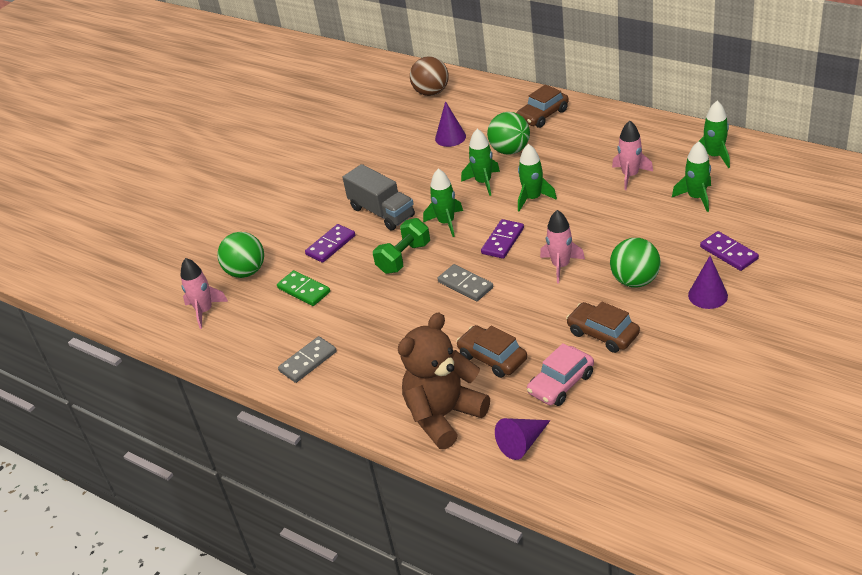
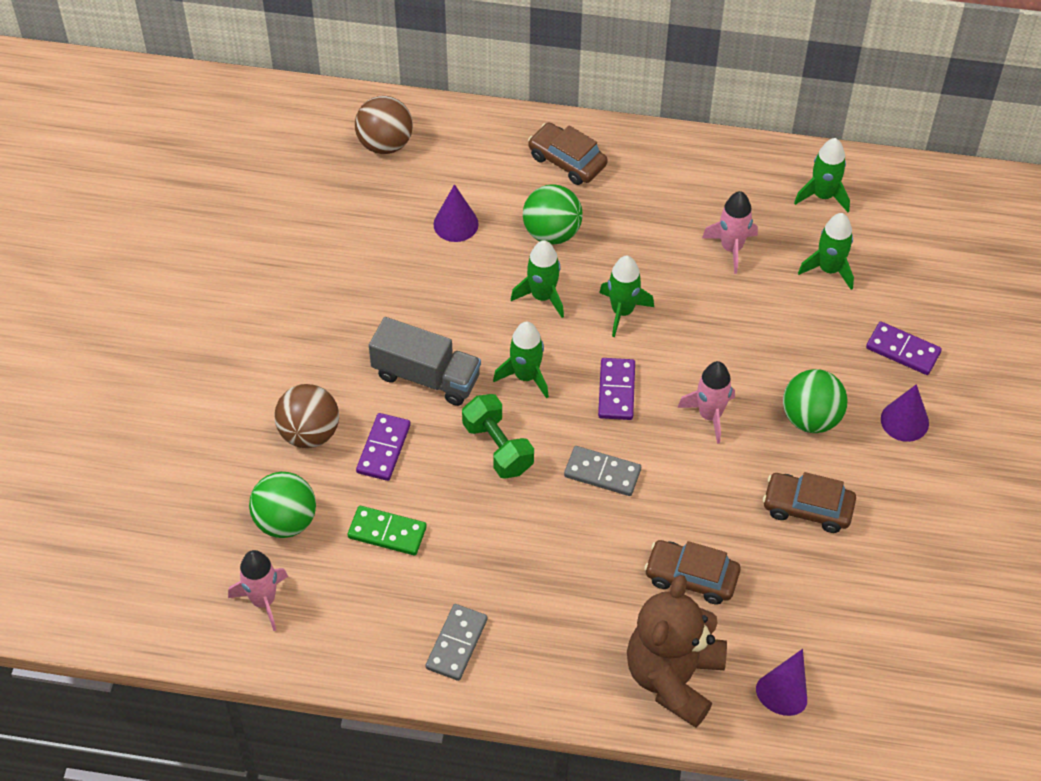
camera: 30 degrees left, 15 degrees up
(291, 229) = (309, 433): none -> brown ball
(404, 258) = (498, 447): green dumbbell -> green dumbbell turned 45 degrees counterclockwise
(542, 115) = (567, 161): brown car -> brown car turned 105 degrees clockwise
(561, 383) = (791, 593): pink car -> none

